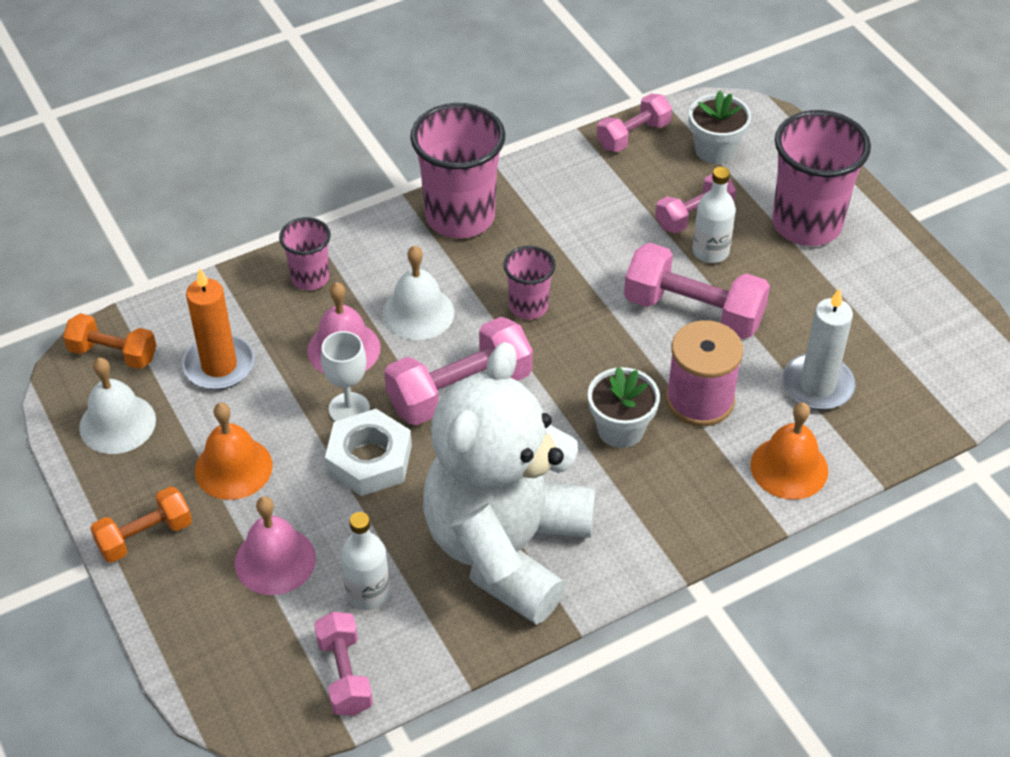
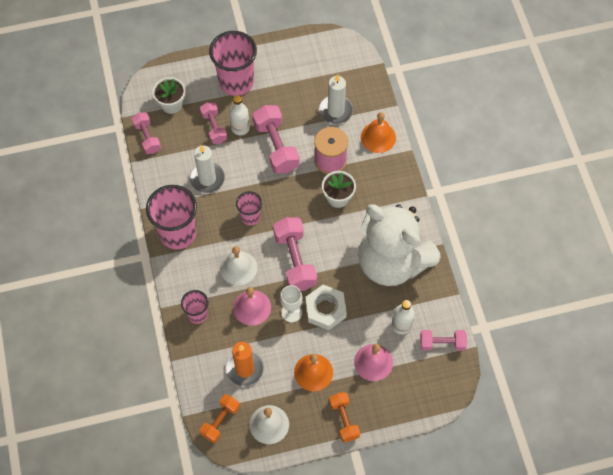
camera: 75 degrees left, 15 degrees up
(584, 230) = (207, 179): none -> white candle
(693, 311) = (276, 146): pink dumbbell -> pink dumbbell turned 60 degrees counterclockwise

